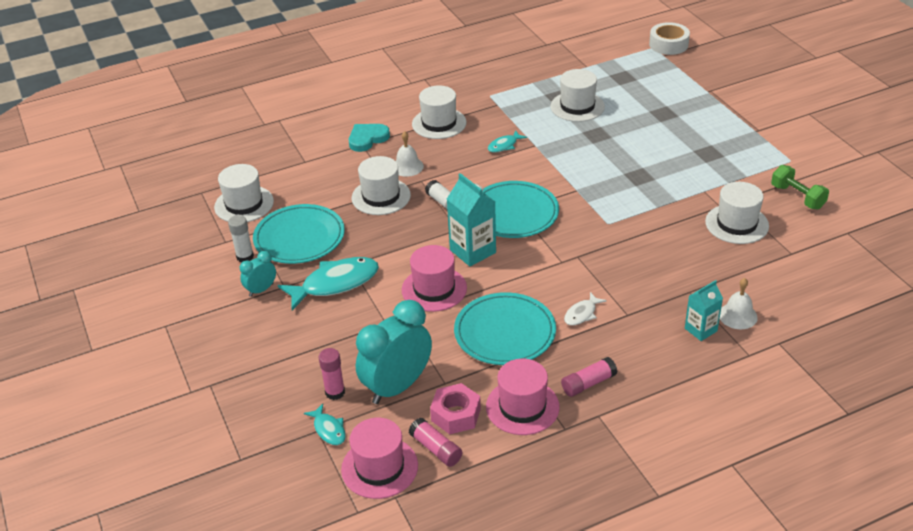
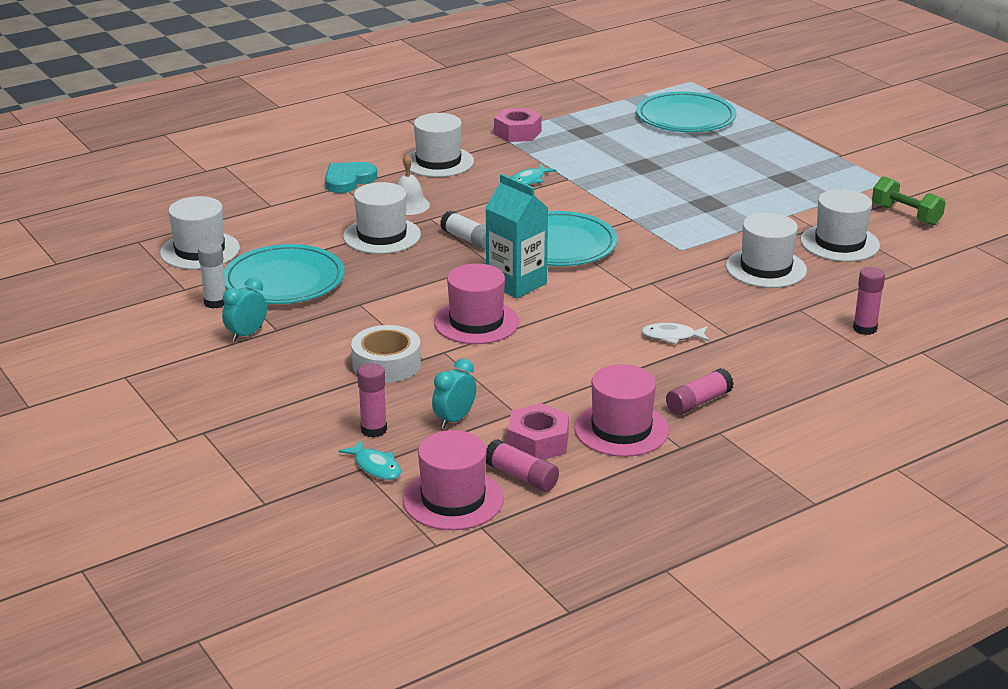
camera: 10 degrees left, 10 degrees down
(335, 284) = (344, 323): turquoise fish -> none
(397, 387) = (454, 419): turquoise clock -> turquoise clock, size x0.49
(505, 332) = (579, 359): turquoise plate -> turquoise plate (685, 117)
(506, 96) = (517, 133): none -> pink nut
(577, 106) = (611, 140): white hat -> white hat (766, 268)
(582, 314) = (672, 337): white fish -> white fish turned 60 degrees clockwise
(668, 44) = (709, 78): white tape -> white tape (386, 364)
(700, 330) = (823, 344): turquoise carton -> none
(738, 316) = (865, 328): white bell -> pink glue stick

